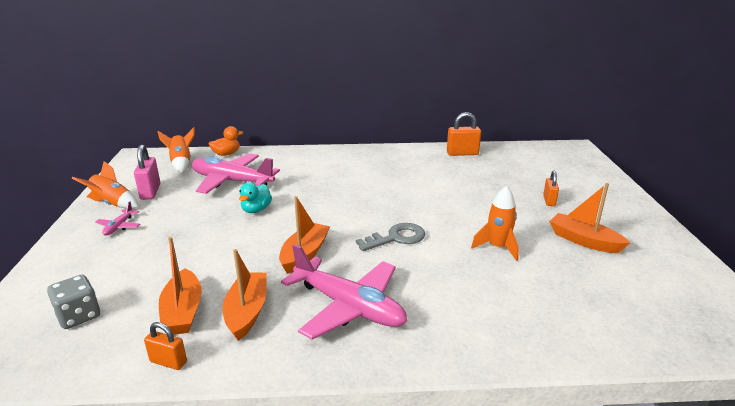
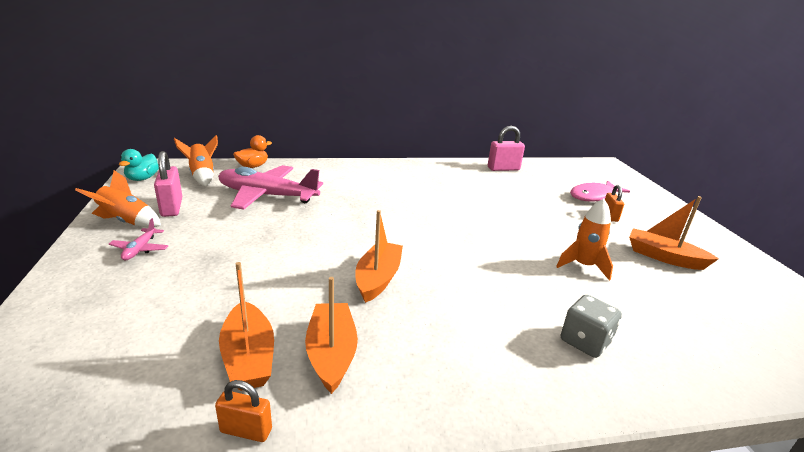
camera: 10 degrees left, 0 degrees up
(79, 316) = (105, 370): grey dice -> grey dice (585, 341)
(256, 210) = (305, 228): turquoise duck -> turquoise duck (142, 178)
(348, 307) = (452, 341): pink plane -> none
(396, 238) = (473, 257): grey key -> none
(462, 153) = (503, 169): orange padlock -> pink padlock
(543, 181) = (594, 196): none -> pink fish

